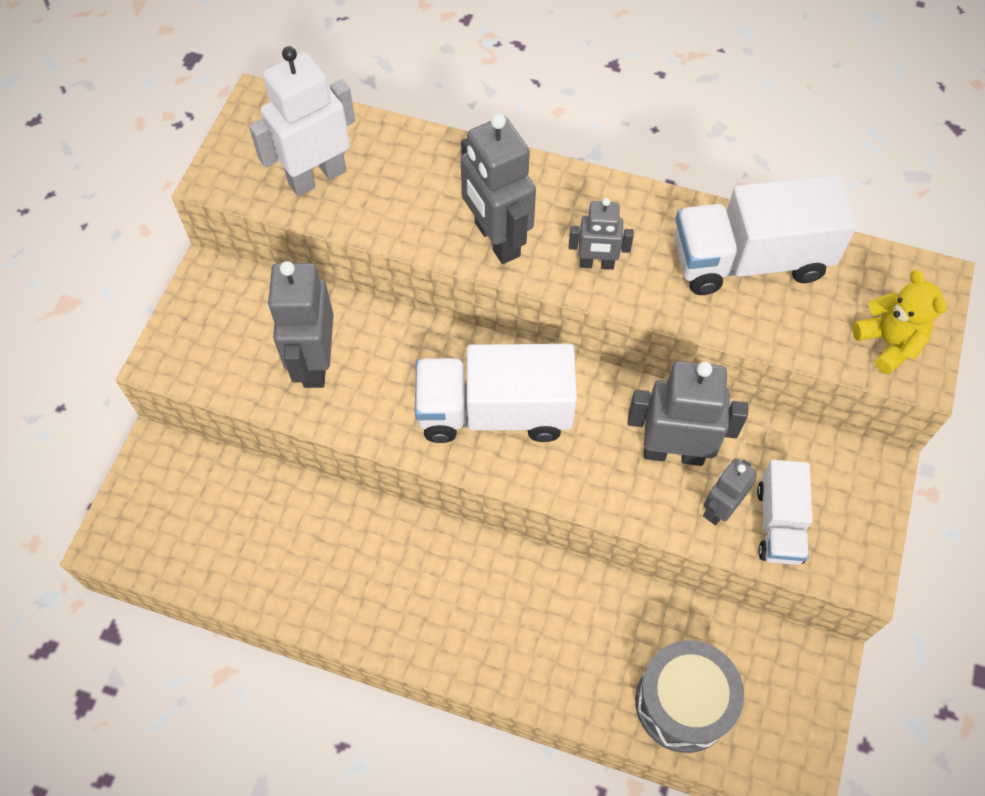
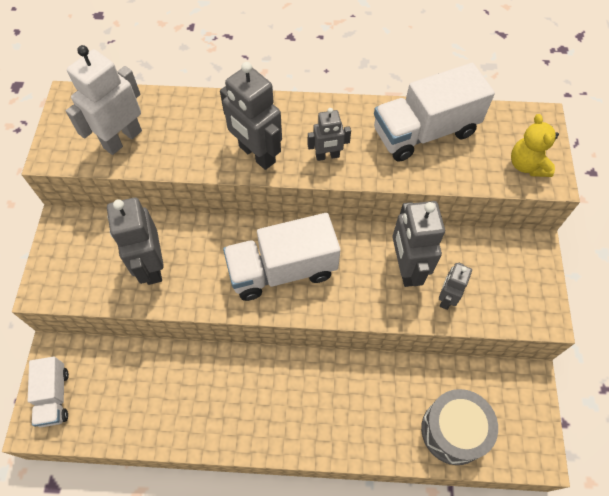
camera: 15 degrees left, 0 degrees up
(673, 452) = (406, 268): grey robot -> grey robot turned 90 degrees counterclockwise
(779, 523) = (486, 298): white truck -> white truck (54, 396)
(888, 343) = (527, 165): yellow teddy bear -> yellow teddy bear turned 150 degrees counterclockwise

